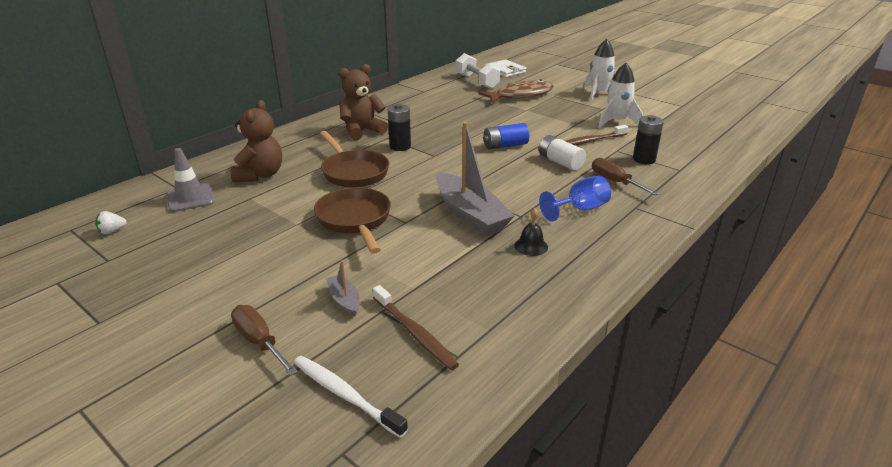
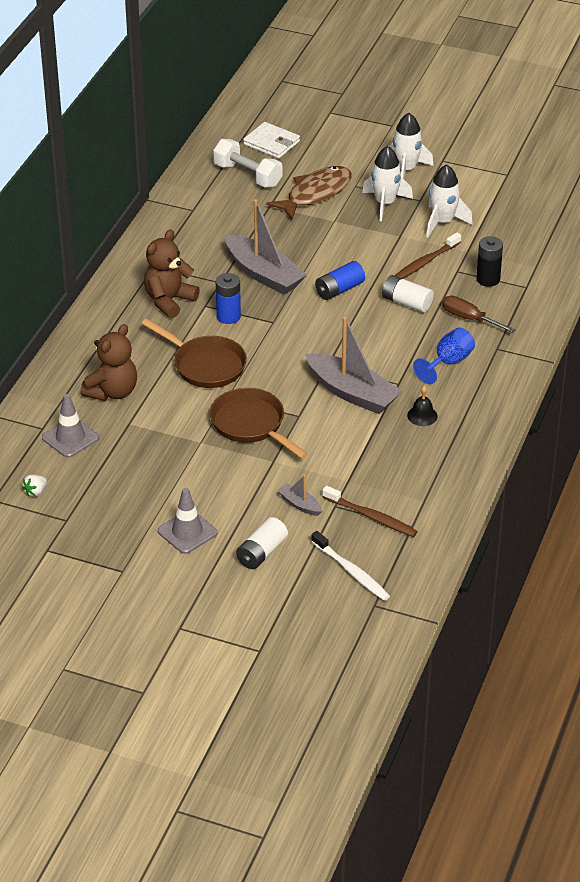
camera: 20 degrees left, 10 degrees up
(204, 299) = (187, 532): none -> grey traffic cone
(259, 342) = (261, 553): brown screwdriver -> white battery
(260, 175) = (112, 392): brown teddy bear -> brown teddy bear turned 45 degrees clockwise
(345, 395) = (351, 571): white toothbrush -> white toothbrush turned 150 degrees counterclockwise
(400, 146) = (228, 316): black battery -> blue battery
(449, 128) = (264, 274): none -> grey boat
(573, 107) = (385, 203): none -> white rocket

